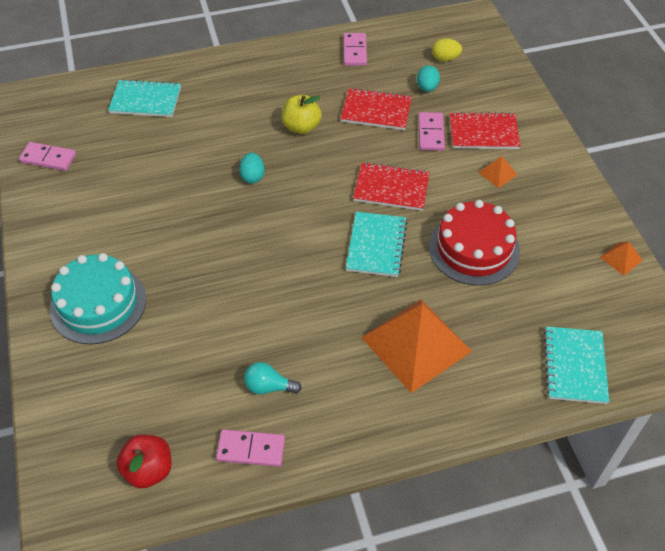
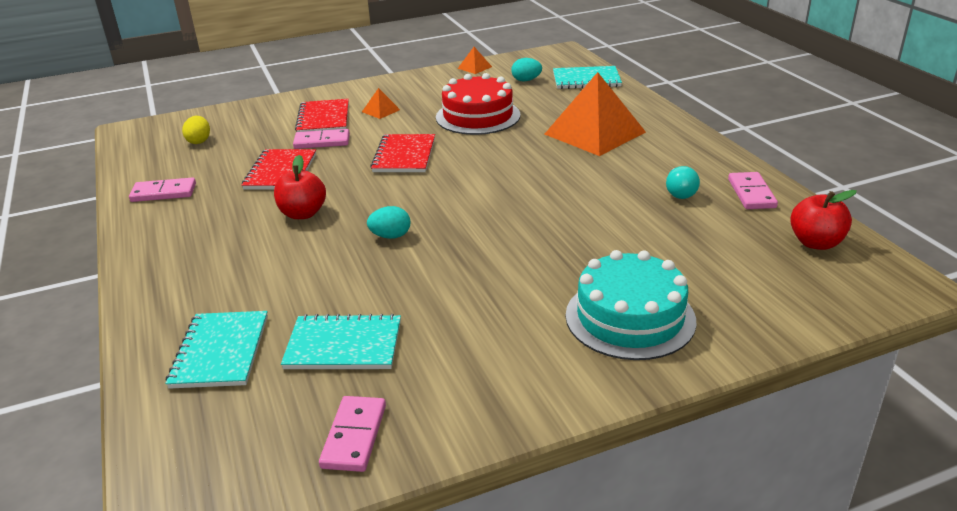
camera: 95 degrees left, 20 degrees down
(301, 127) = (303, 213): yellow apple -> red apple
(376, 245) = (485, 157): turquoise notebook -> turquoise notebook (344, 345)
(427, 88) = (247, 147): turquoise egg -> turquoise egg (526, 80)

